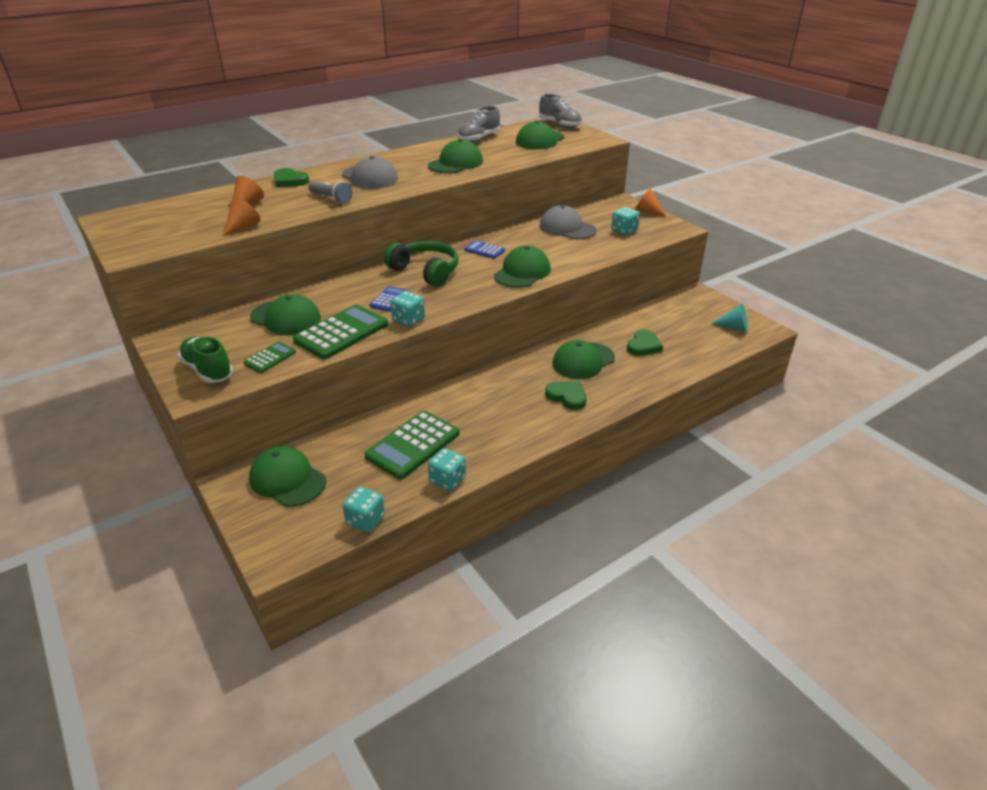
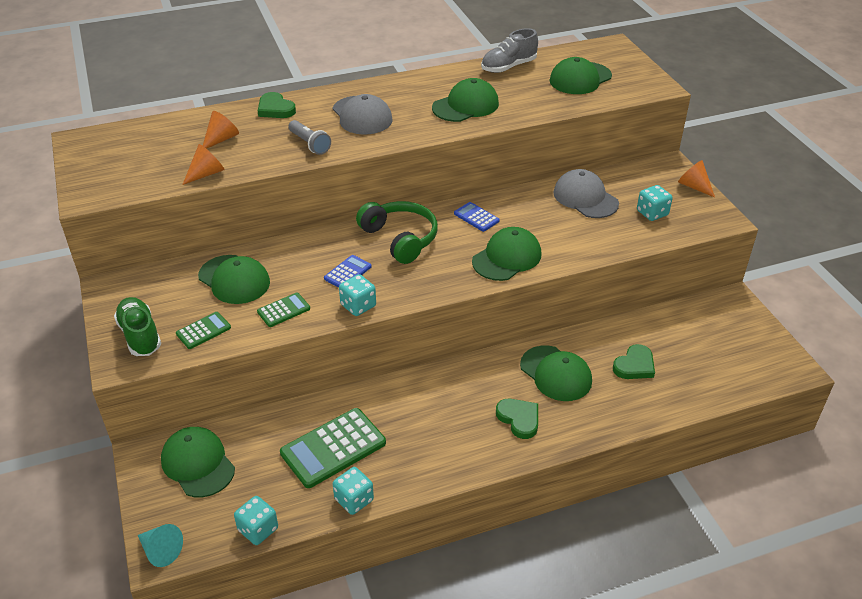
camera: 15 degrees right, 5 degrees up
(341, 332) = (283, 310): green calculator -> green calculator, size x0.52
(559, 125) = (615, 54): grey shoe -> none
(583, 361) = (556, 373): green cap -> green cap turned 105 degrees counterclockwise
(734, 327) = (756, 359): turquoise cone -> turquoise cone (161, 551)

